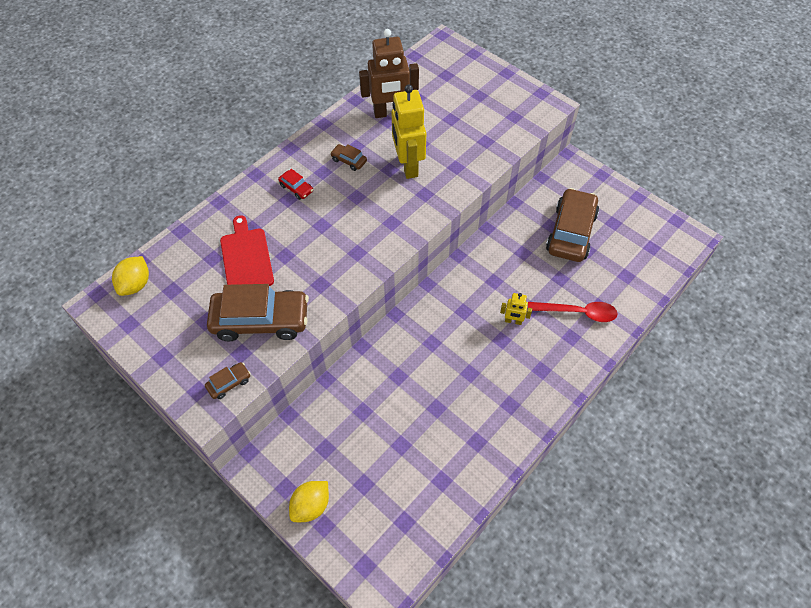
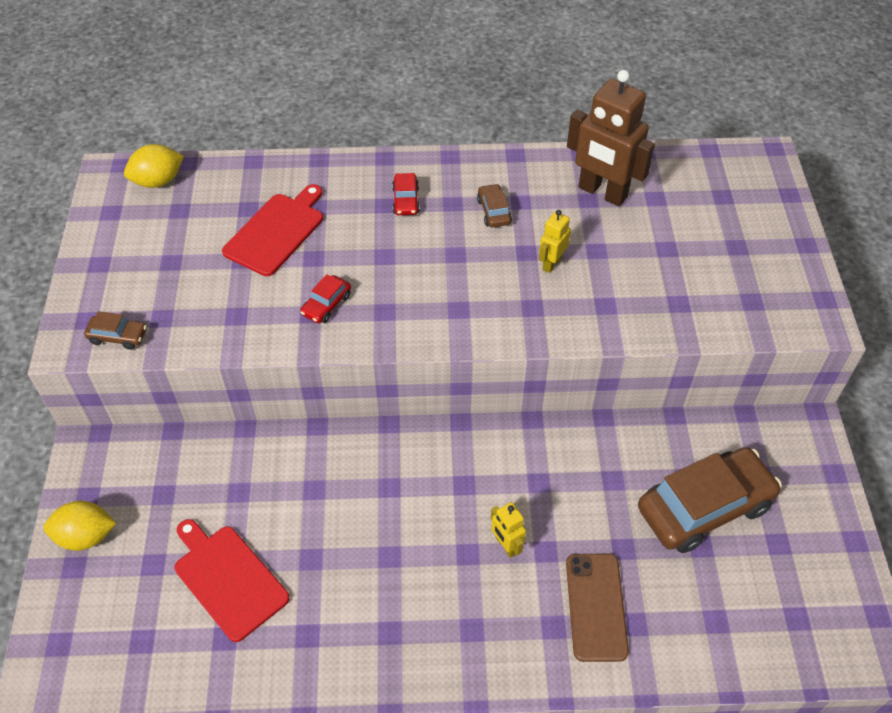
camera: 45 degrees right, 5 degrees down
(261, 320) = (215, 302): brown car -> none
(323, 273) = (326, 305): none -> red car
(408, 166) = (551, 263): yellow robot -> yellow robot, size x0.48
(409, 454) = (228, 578): none -> red cutting board
(577, 312) = (596, 606): red spoon -> brown phone

